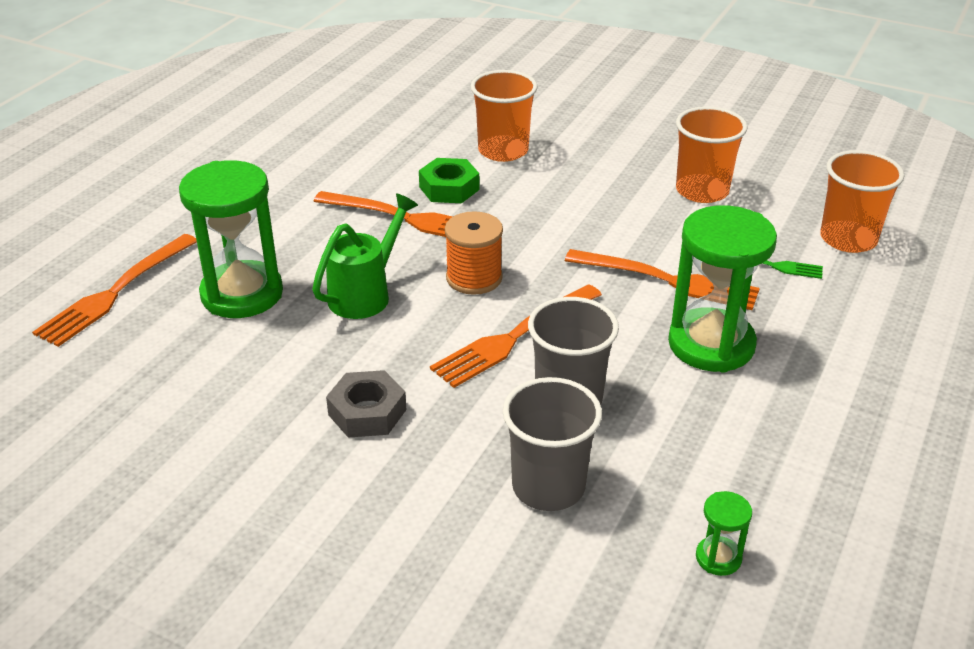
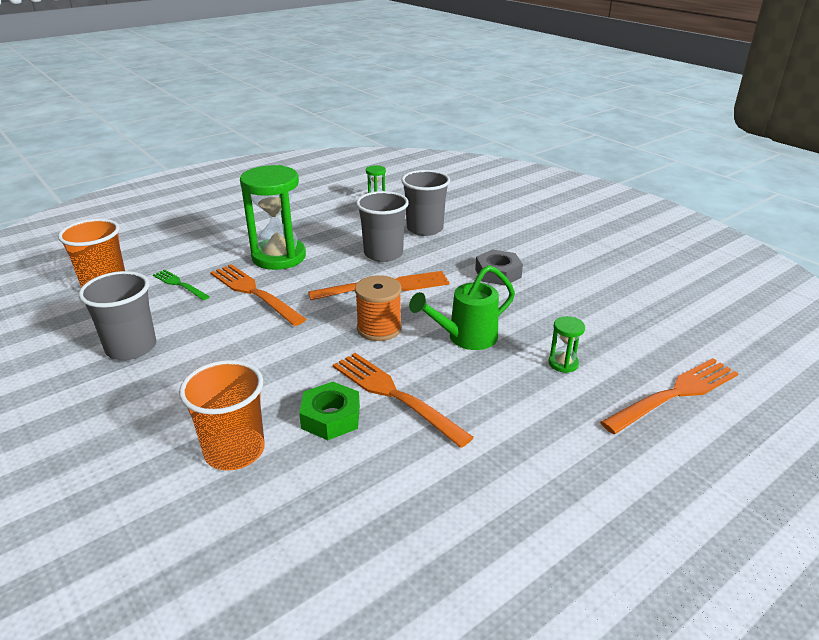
camera: 155 degrees left, 5 degrees down
(242, 294) = (563, 363): green hourglass -> green hourglass, size x0.43
(702, 191) = (131, 348): orange cup -> grey cup

